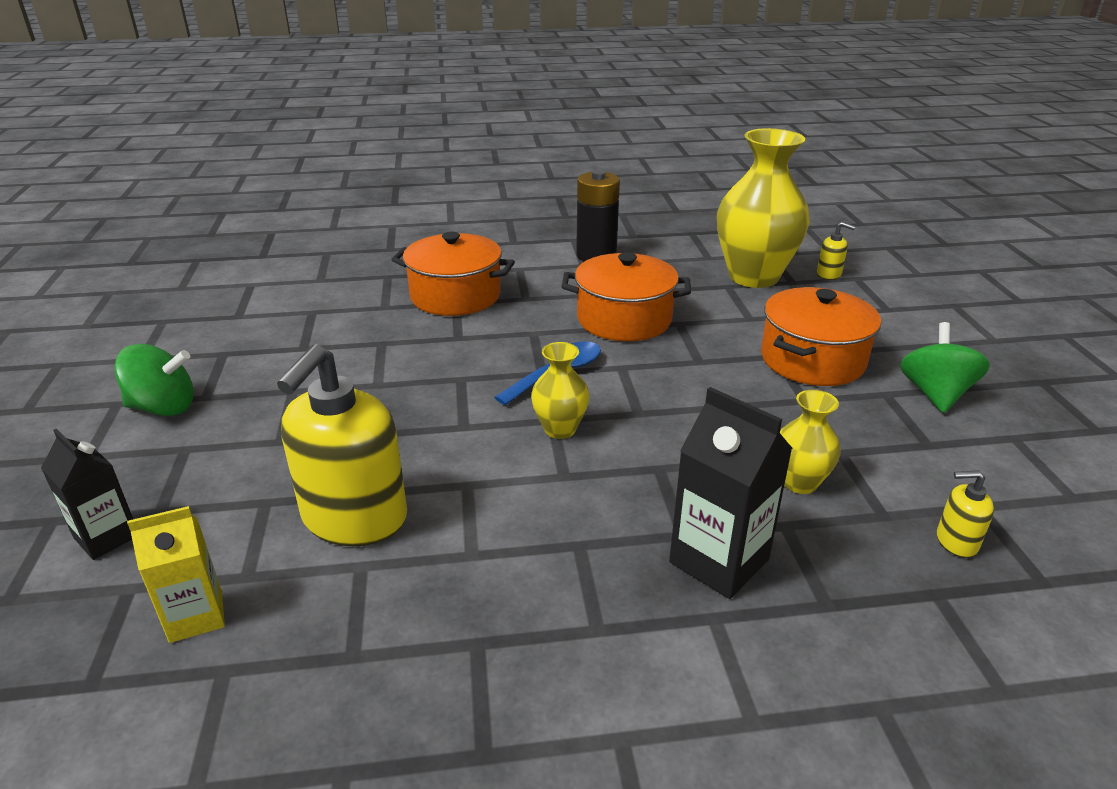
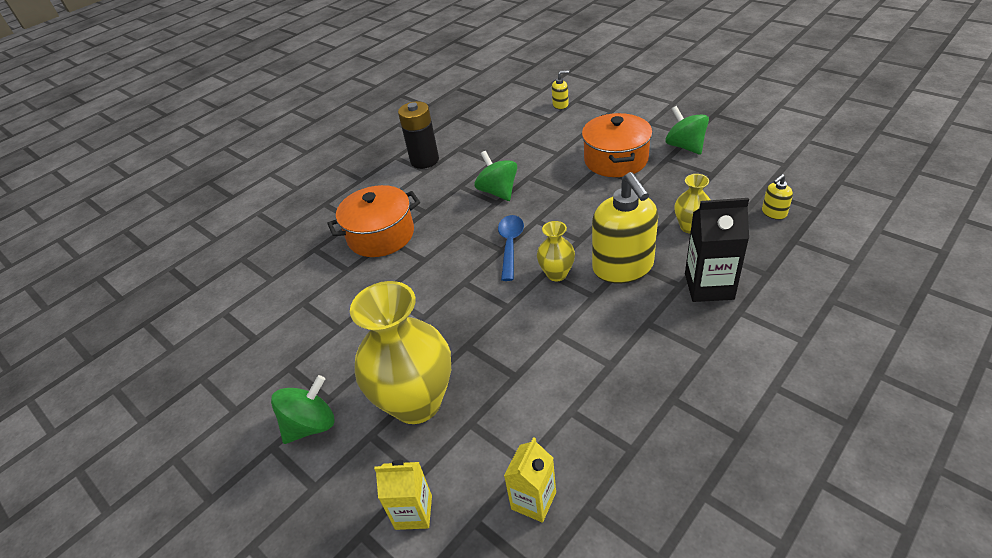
camera: 35 degrees left, 10 degrees up
(106, 537) = (413, 512): black carton -> yellow carton
(354, 518) = (530, 393): yellow soap dispenser -> yellow soap dispenser (623, 267)
(624, 319) = (498, 192): orange pot -> green spinning top
(753, 277) = (527, 127): yellow vase -> yellow vase (416, 402)

